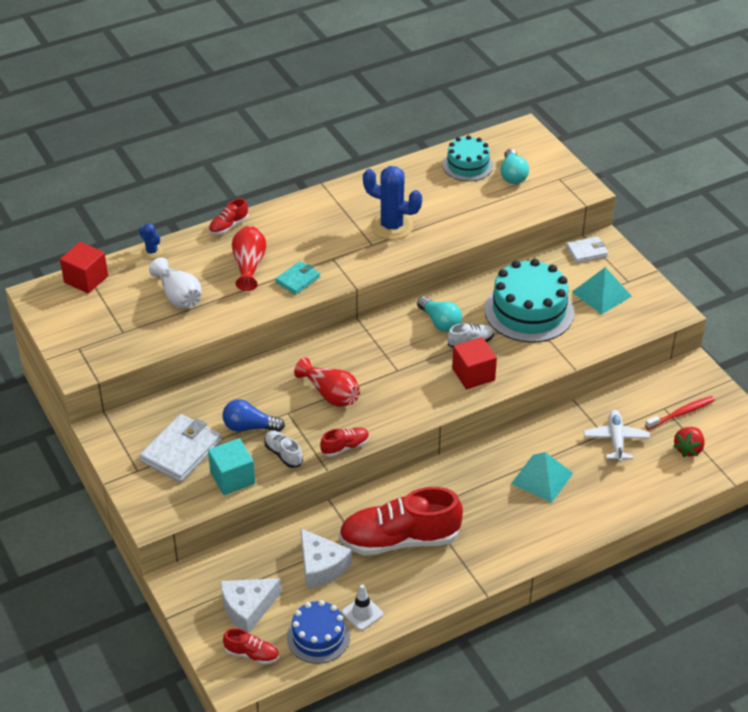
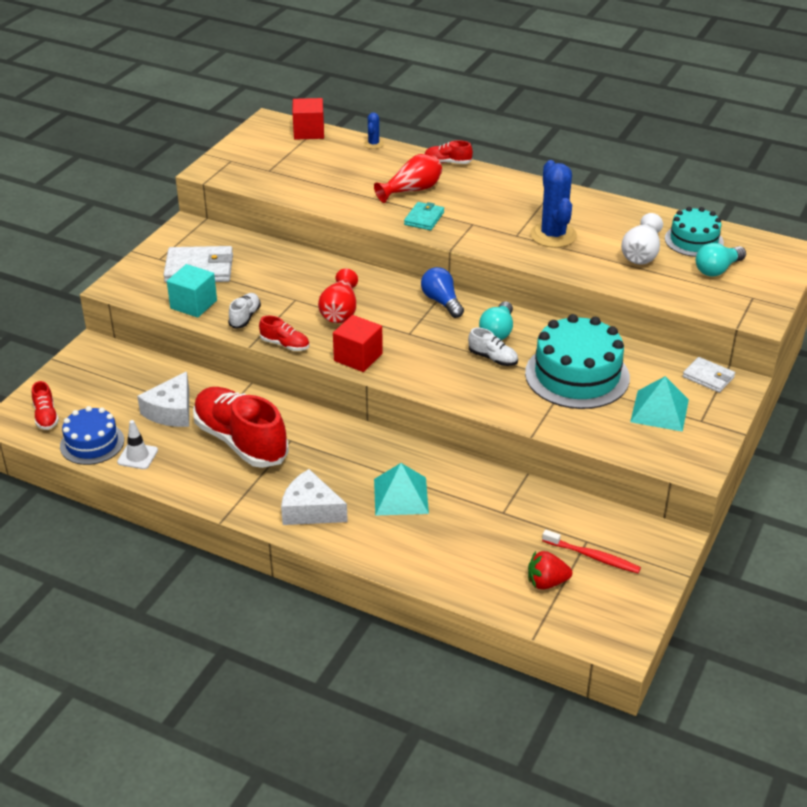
camera: 55 degrees right, 5 degrees down
(178, 296) = (337, 175): white vase -> white vase (641, 254)
(248, 608) = (93, 393): white cheese -> white cheese (310, 510)
(249, 427) = (259, 288): blue light bulb -> blue light bulb (442, 302)
(297, 280) = (424, 218): turquoise wallet -> turquoise wallet turned 75 degrees counterclockwise
(473, 374) = (452, 377): red cube -> red cube (358, 357)
(616, 439) = (504, 524): white plane -> none

